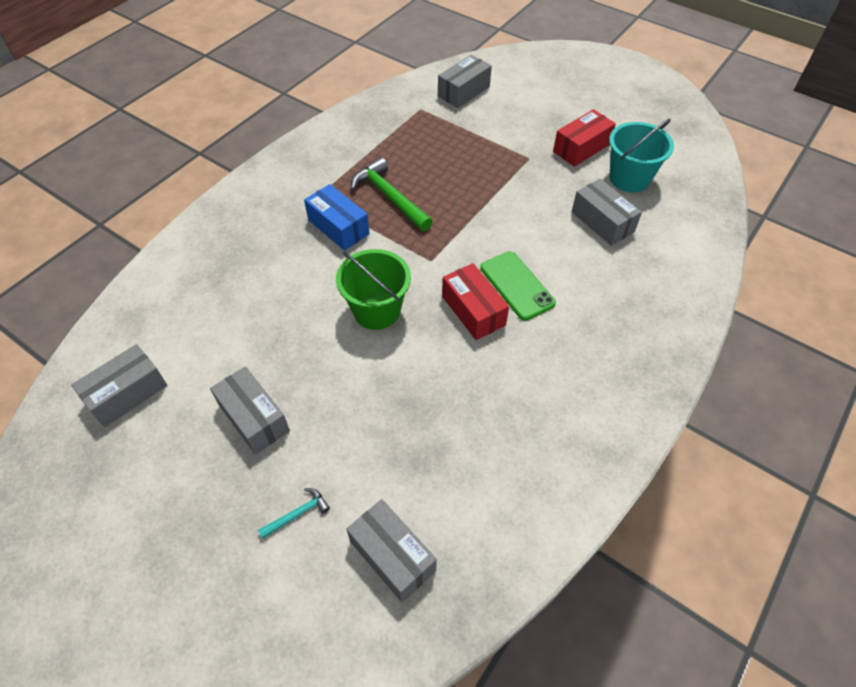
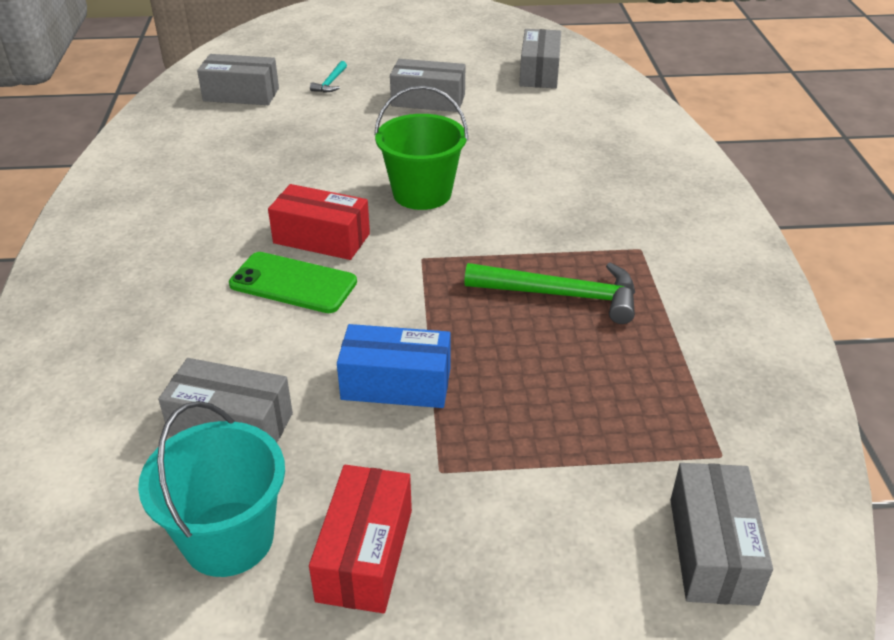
camera: 140 degrees right, 15 degrees down
(338, 227) = (567, 235): blue box -> blue box (396, 384)

